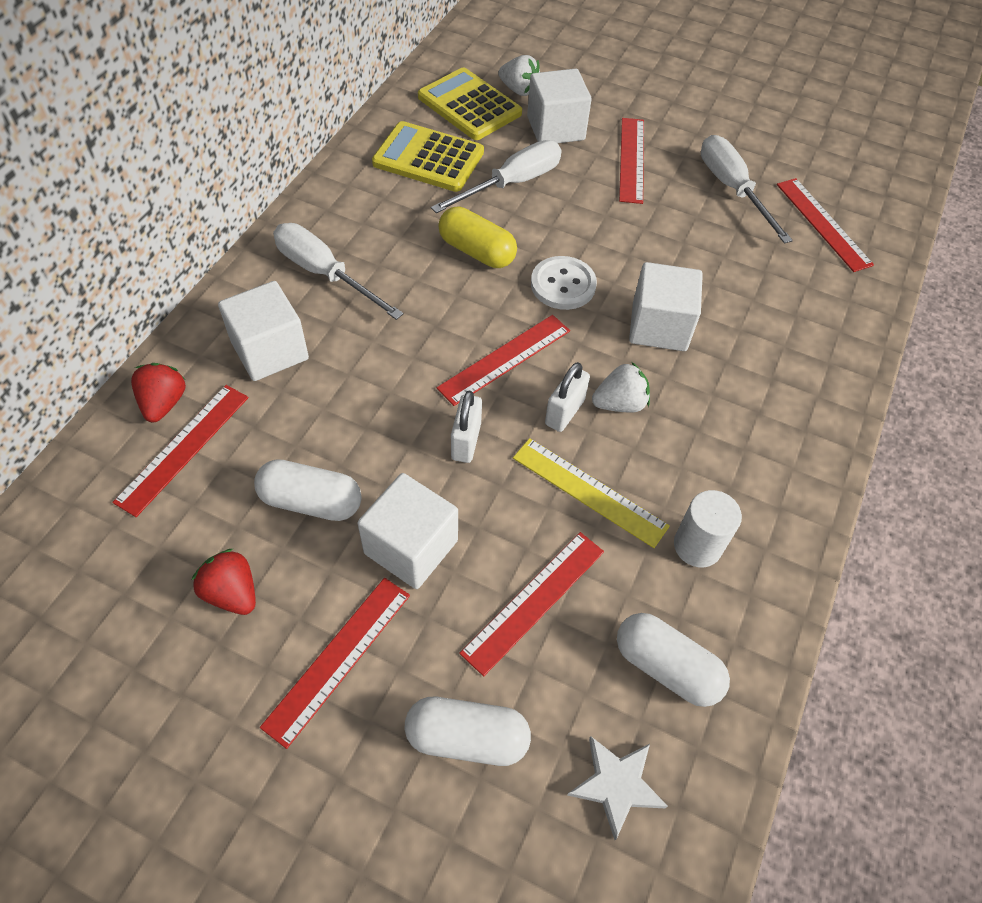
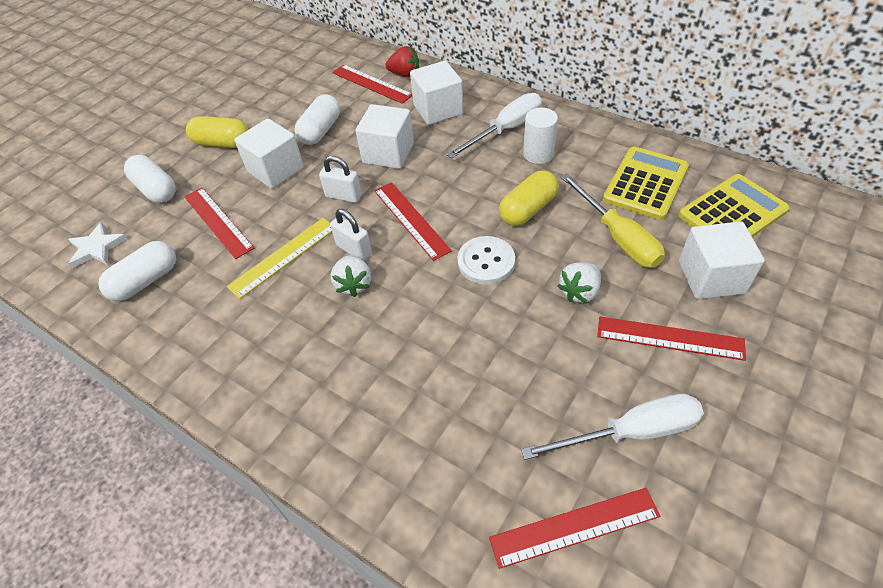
camera: 105 degrees right, 5 degrees down
(232, 593) = (275, 106): red strawberry -> none
(338, 658) = (222, 143): red ruler -> yellow capsule
(467, 737) = (156, 189): white capsule -> white capsule turned 60 degrees counterclockwise
(511, 183) = (617, 237): white screwdriver -> yellow screwdriver
(519, 90) = (771, 252): white strawberry -> white strawberry (579, 292)
(659, 326) = (430, 324): white cube -> white cube (388, 153)
(697, 546) = (218, 313): white cylinder -> white cylinder (538, 154)

